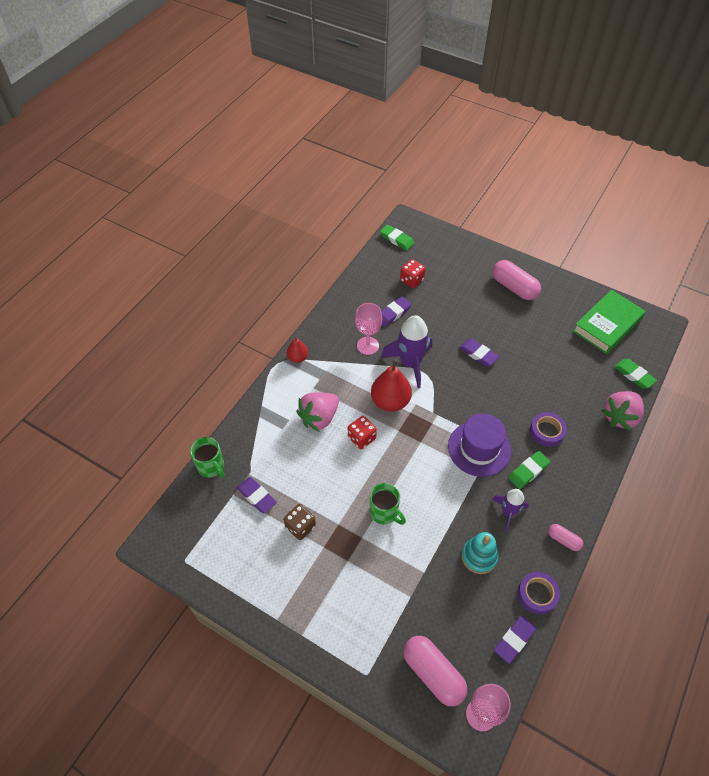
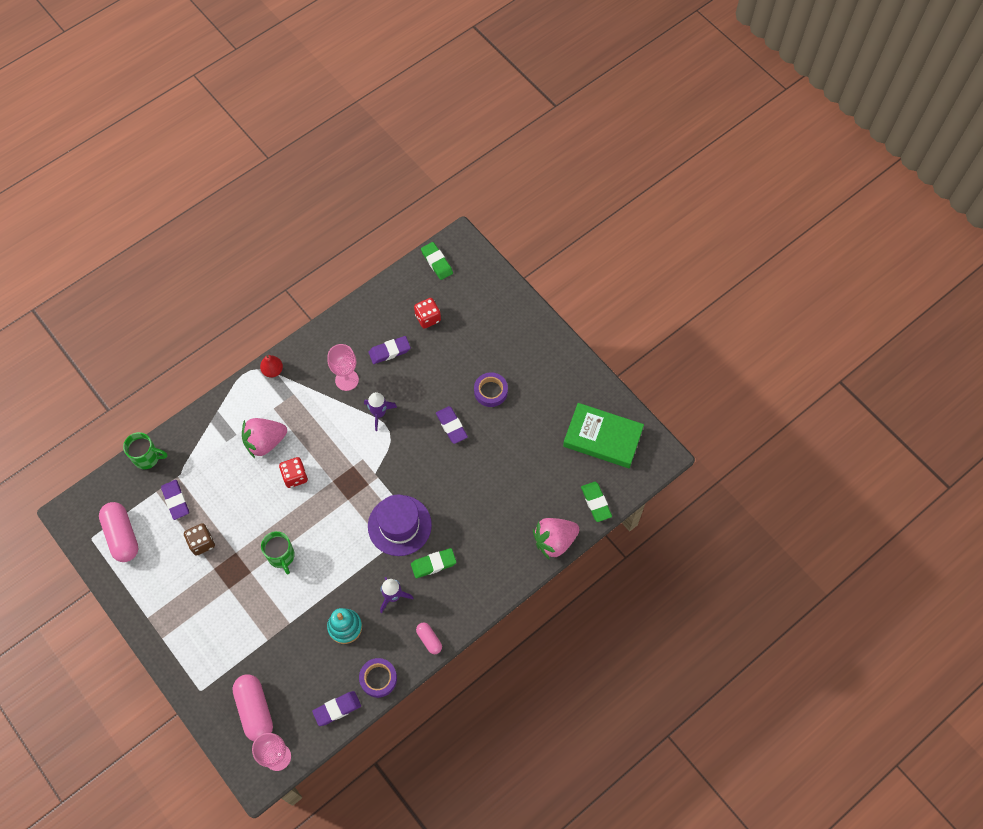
camera: 20 degrees right, 10 degrees up
(211, 467) = (147, 457): green mug -> green mug turned 60 degrees counterclockwise
(390, 401) = (340, 448): red pear -> none
(410, 363) = (379, 413): purple rocket -> purple rocket, size x0.59
(514, 287) = (530, 361): pink capsule -> pink capsule (122, 536)
(547, 431) = (473, 531): purple tape -> purple tape (490, 391)
(607, 325) = (602, 438): green book -> green book turned 45 degrees clockwise

